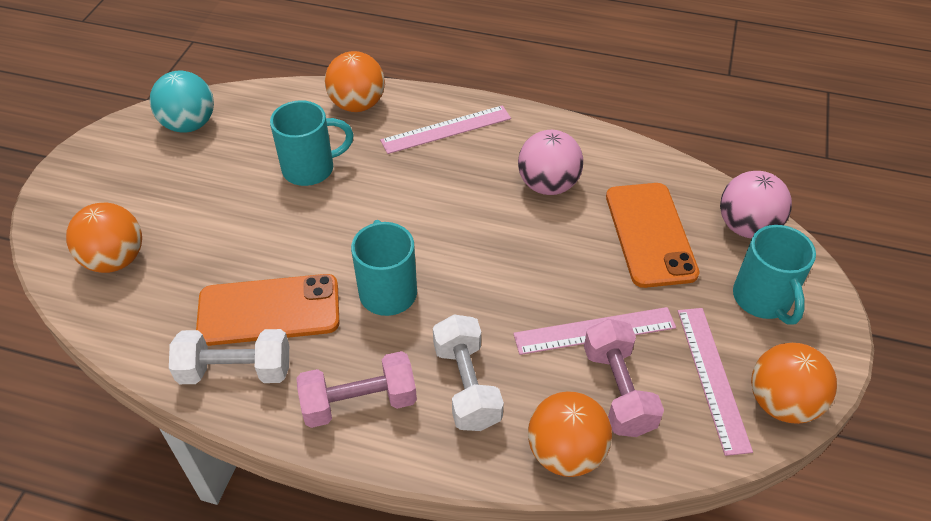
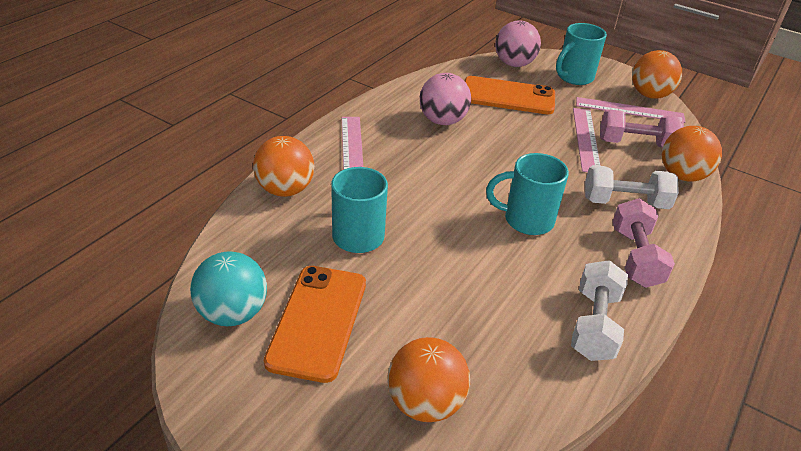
camera: 75 degrees left, 10 degrees down
(269, 310) = (529, 293): orange phone -> orange phone (318, 321)
(762, 299) = (574, 77): turquoise mug -> turquoise mug turned 135 degrees clockwise

